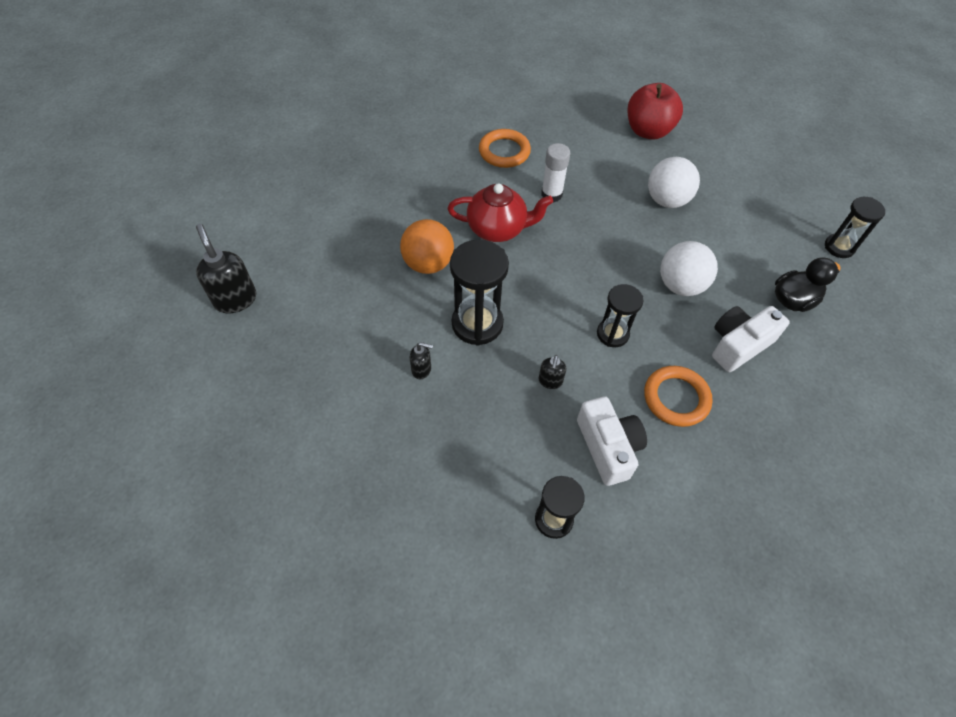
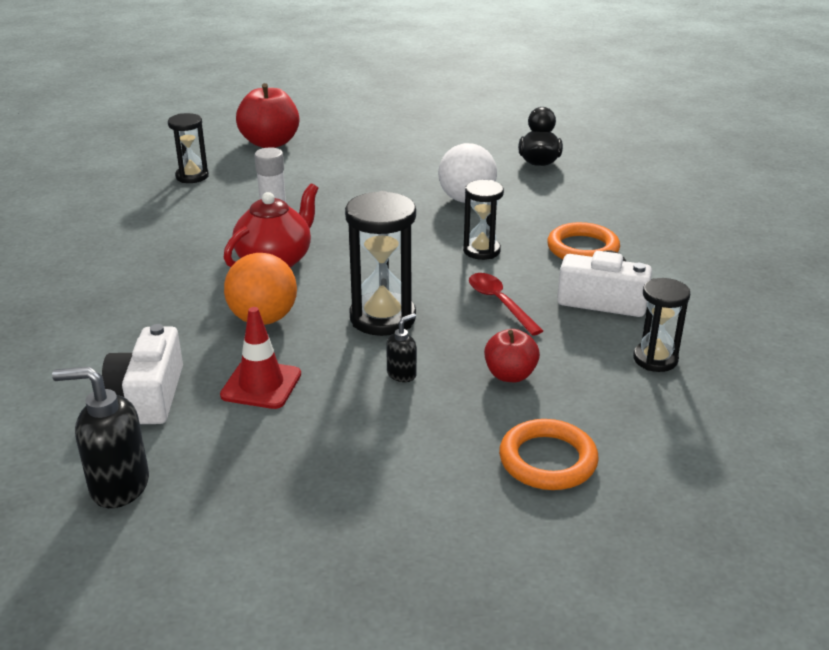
camera: 55 degrees left, 25 degrees down
(361, 305) = (261, 385): none -> red traffic cone
(465, 432) = (510, 375): none -> red apple
(504, 152) = (176, 219): orange ring -> orange ring (548, 460)
(550, 381) = (499, 303): black soap dispenser -> red spoon
(666, 200) = (364, 168): white ball -> none
(738, 345) = (557, 201): white camera -> white camera (149, 395)
(839, 247) = (509, 125): black hourglass -> black hourglass (192, 176)

